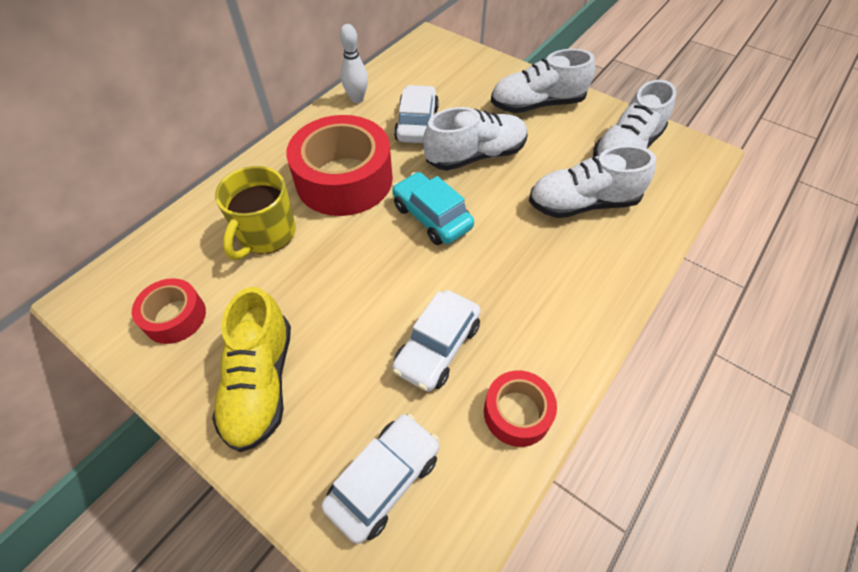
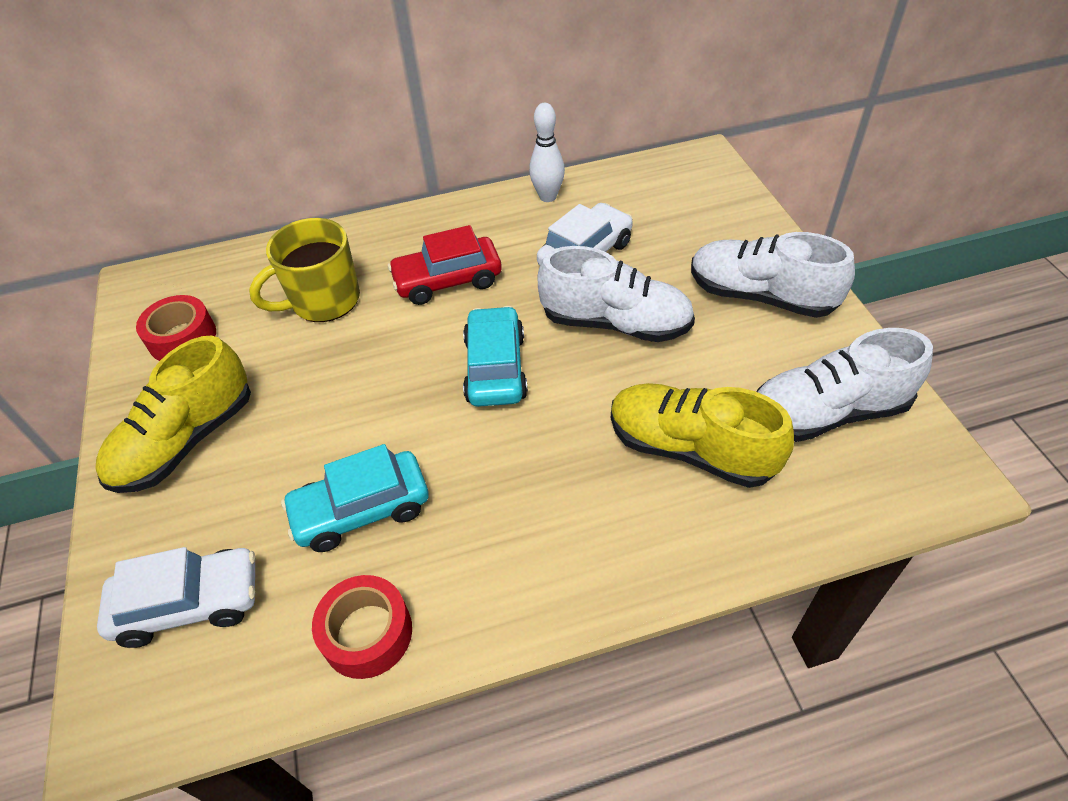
camera: 40 degrees right, 5 degrees down
(344, 179) = (448, 281): red tape -> red car
(437, 347) = (361, 510): white car -> turquoise car
(583, 203) = (690, 449): white shoe -> yellow shoe

